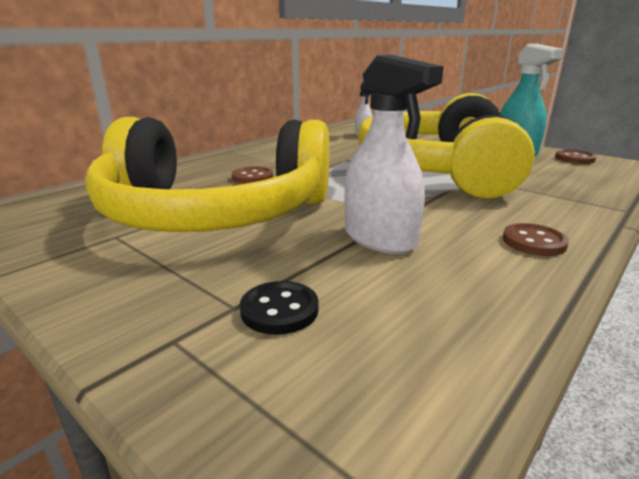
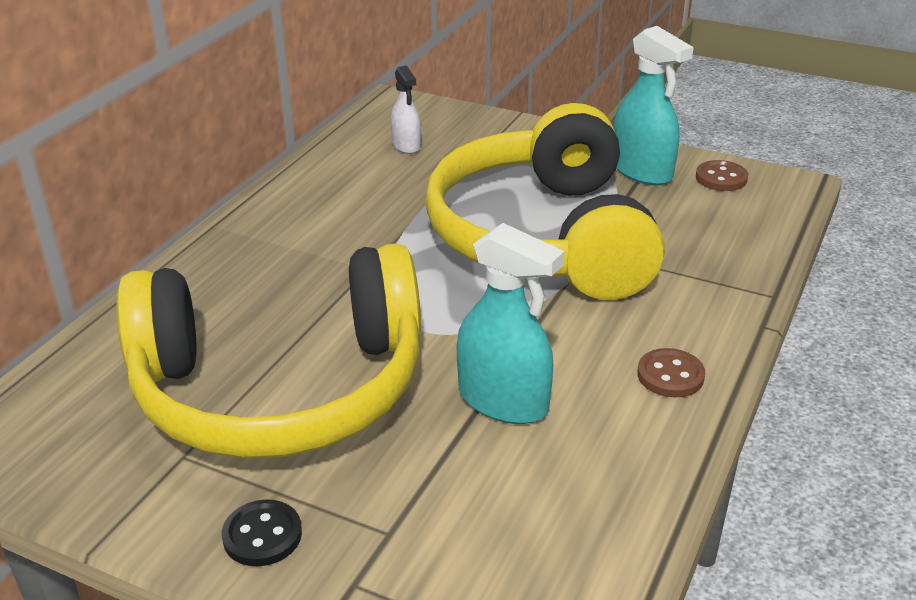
camera: 15 degrees left, 10 degrees up
(252, 177) = (288, 298): brown button -> none
(279, 310) = (436, 527): black button -> black button (262, 535)
(380, 239) = (503, 401): white spray bottle -> turquoise spray bottle

